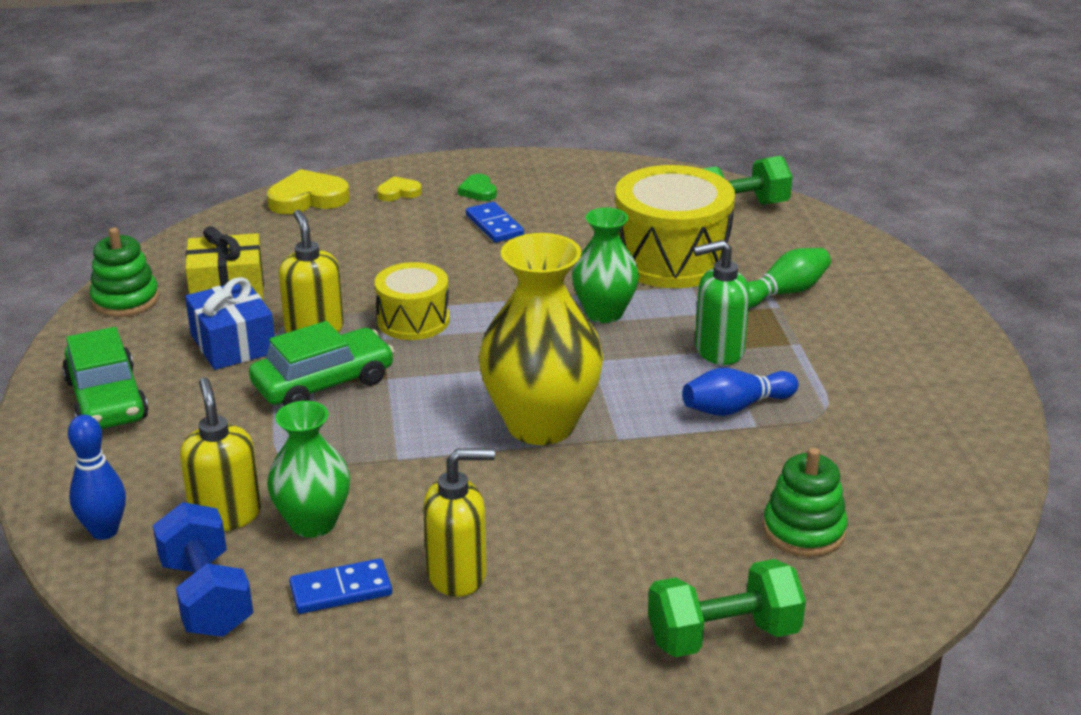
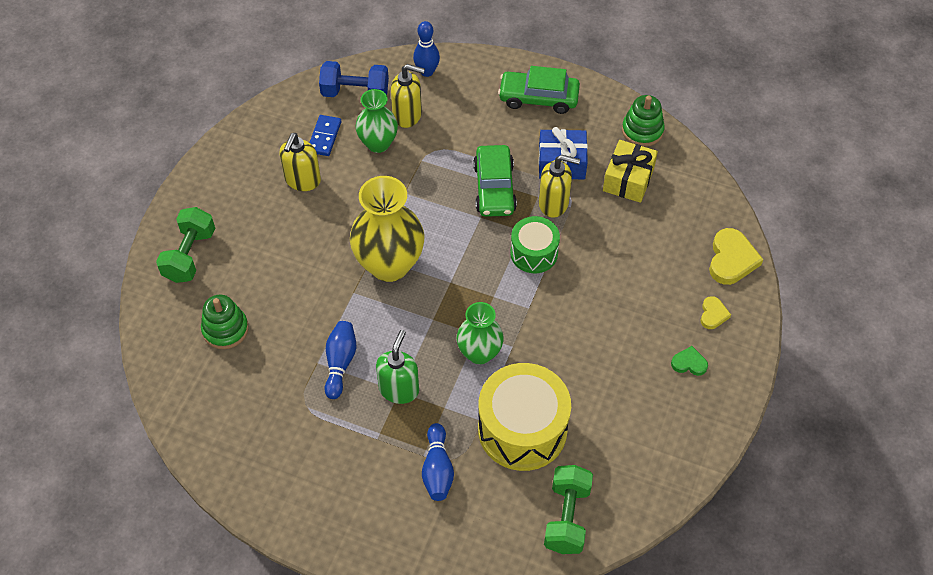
camera: 120 degrees right, 25 degrees up
(413, 320) = (534, 253): yellow drum -> green drum
(494, 225) = (630, 349): blue domino -> none
(784, 292) = (437, 469): green bowling pin -> blue bowling pin

